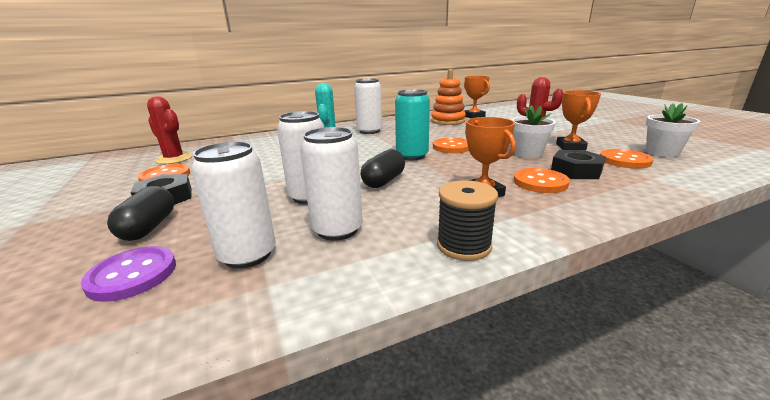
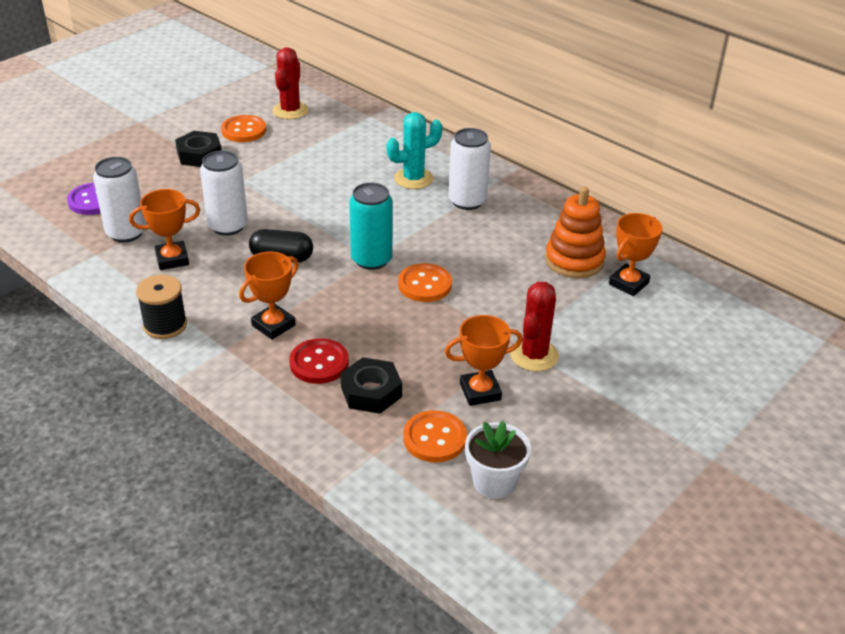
camera: 65 degrees right, 15 degrees up
(149, 227) = (150, 174): black capsule -> none
(337, 230) = (172, 259): white can -> orange trophy
(528, 153) = (426, 352): white flower pot -> none
(540, 182) = (319, 363): orange button -> red button

